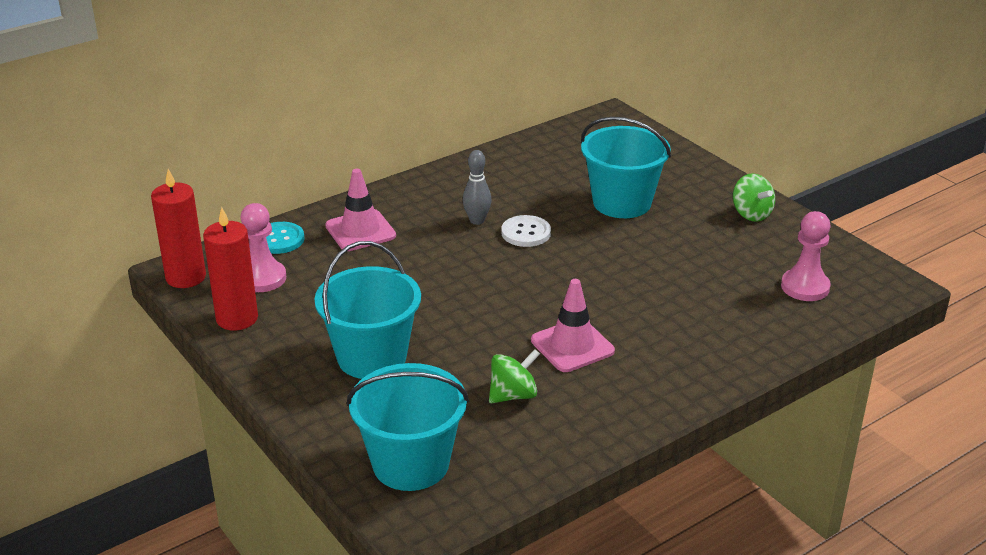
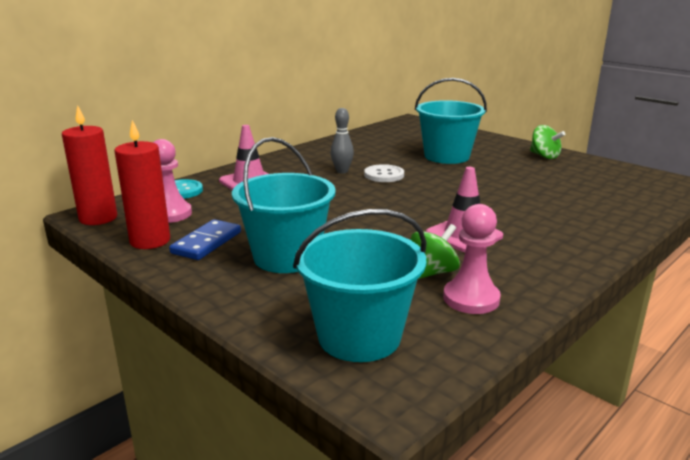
camera: 10 degrees left, 10 degrees down
(294, 327) = (207, 243): none -> blue domino
(805, 287) = (619, 188): pink pawn -> pink pawn (471, 299)

